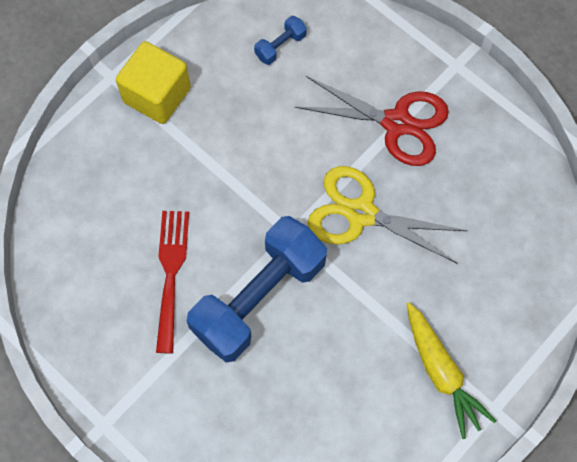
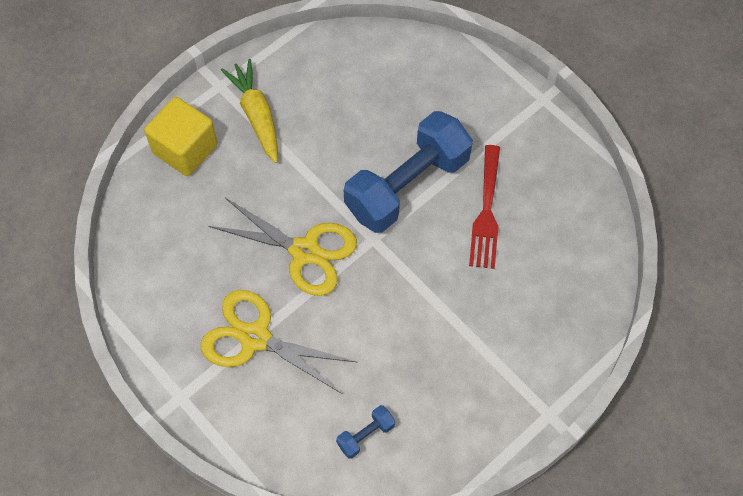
camera: 175 degrees left, 5 degrees down
(157, 95) = (500, 389): yellow cube -> yellow cube (185, 149)
(397, 123) = (255, 337): red scissors -> yellow scissors

